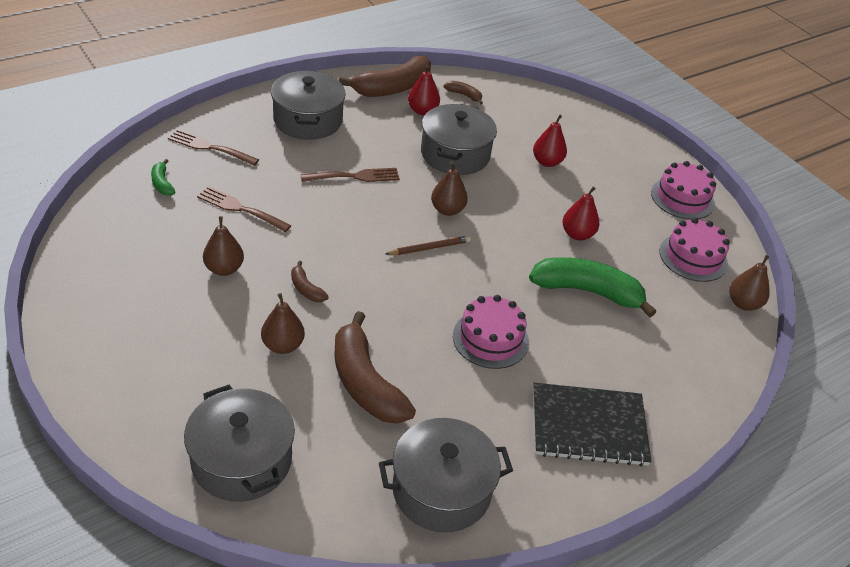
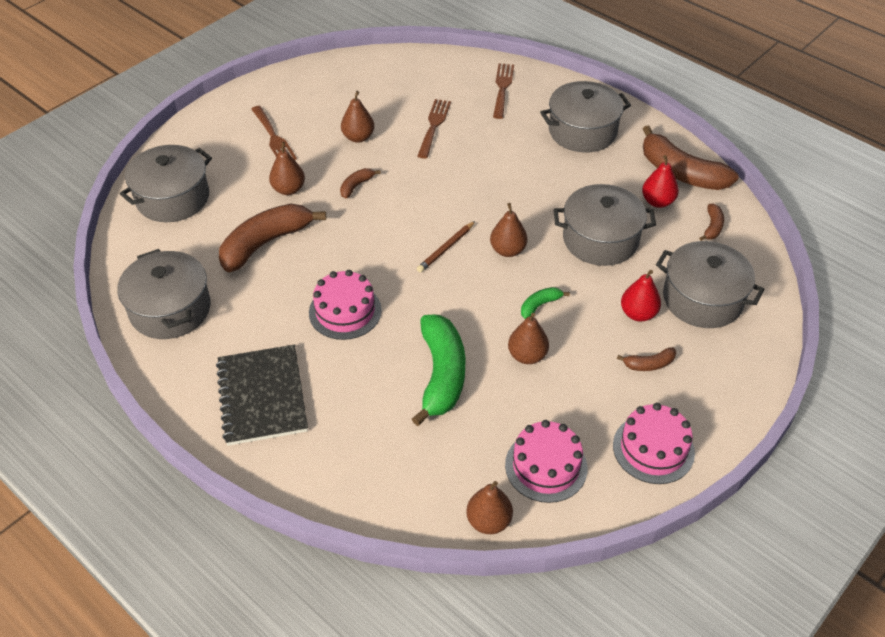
camera: 80 degrees right, 5 degrees up
(162, 183) = (440, 78): green banana -> green banana (540, 305)
(355, 176) = (519, 179): brown fork -> brown fork (273, 137)
(429, 248) = (446, 249): brown pencil -> brown pencil turned 75 degrees clockwise
(541, 126) = (702, 299): none -> grey pot
(577, 234) = (527, 356): red pear -> brown pear
(601, 174) = (649, 364): none -> brown banana

